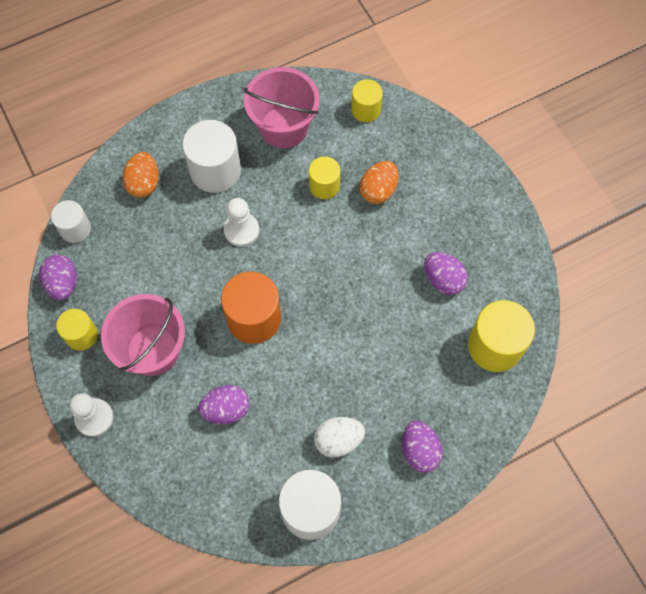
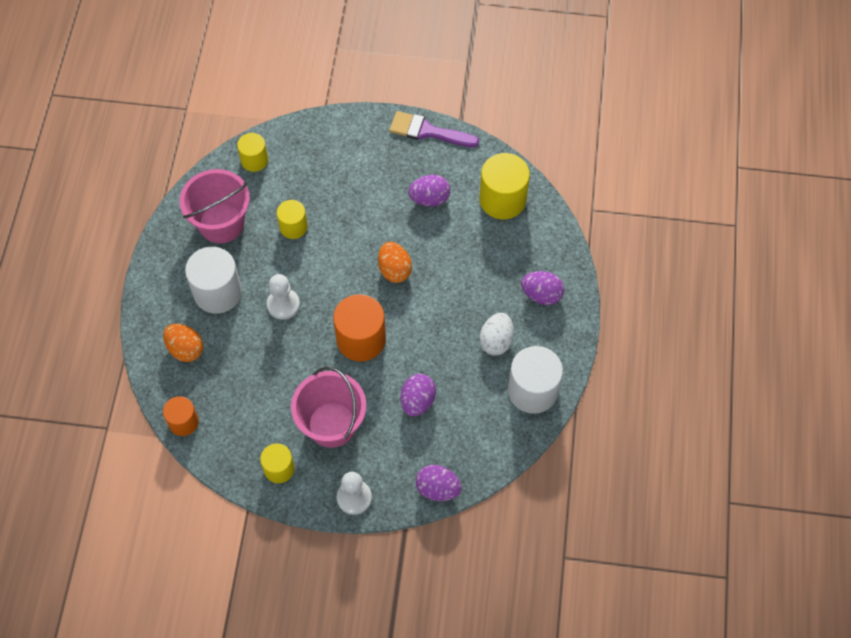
camera: 55 degrees left, 5 degrees down
(63, 284) = (224, 458): purple egg -> purple egg (437, 489)
(75, 229) = (183, 422): white cylinder -> orange cylinder
(378, 190) = (327, 194): orange egg -> orange egg (394, 270)
(513, 230) = (427, 131): none -> purple brush

